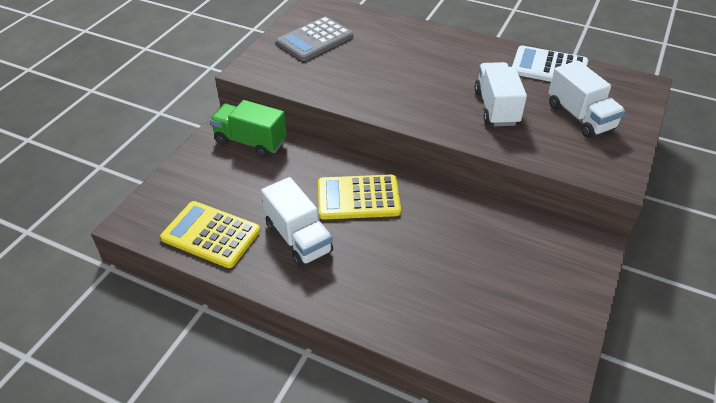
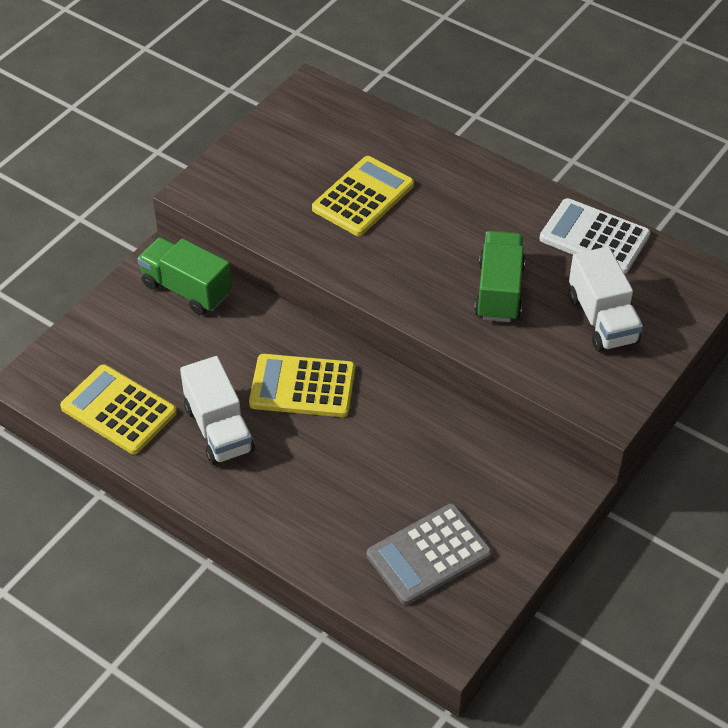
camera: 10 degrees right, 5 degrees up
(315, 40) = (294, 151): grey calculator -> grey calculator (428, 554)
(373, 61) = (363, 197): none -> yellow calculator
(496, 108) = (499, 291): white truck -> green truck

